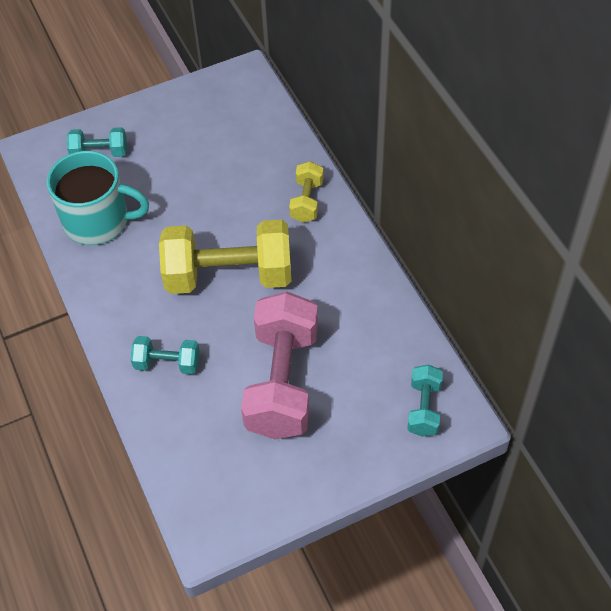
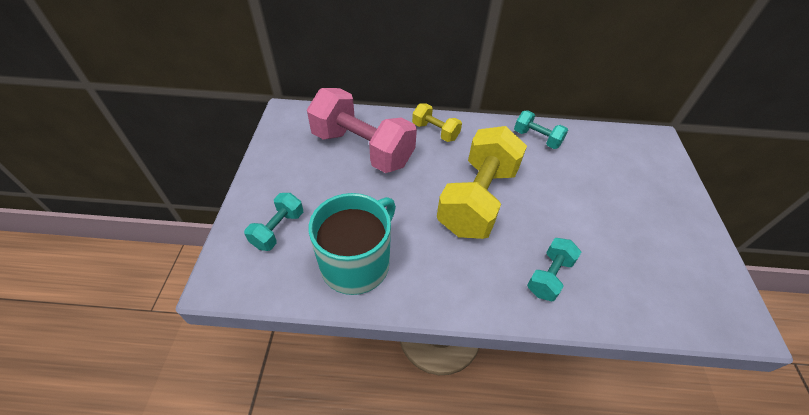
camera: 65 degrees left, 5 degrees down
(282, 382) = (597, 210): pink dumbbell -> pink dumbbell (362, 149)
(424, 408) = (643, 151): turquoise dumbbell -> turquoise dumbbell (537, 138)

